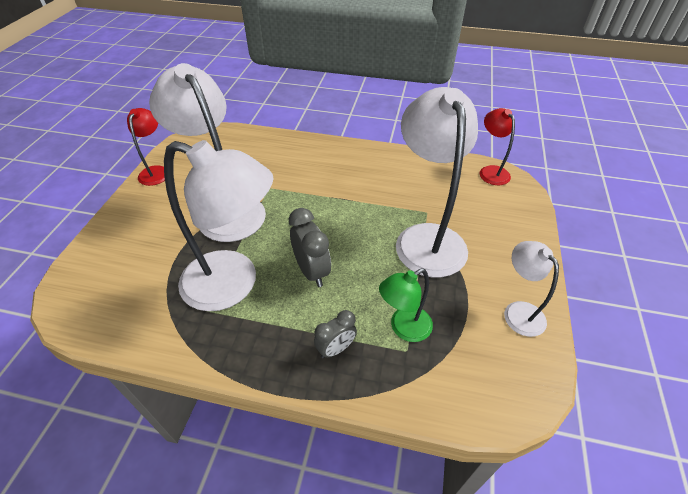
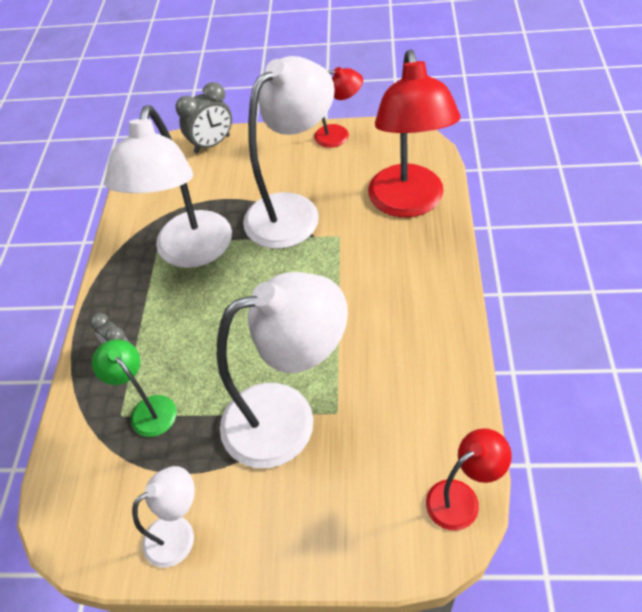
camera: 85 degrees right, 5 degrees up
(257, 150) = (408, 203): none -> red lamp
(312, 271) = (215, 310): grey clock -> grey clock (212, 144)

